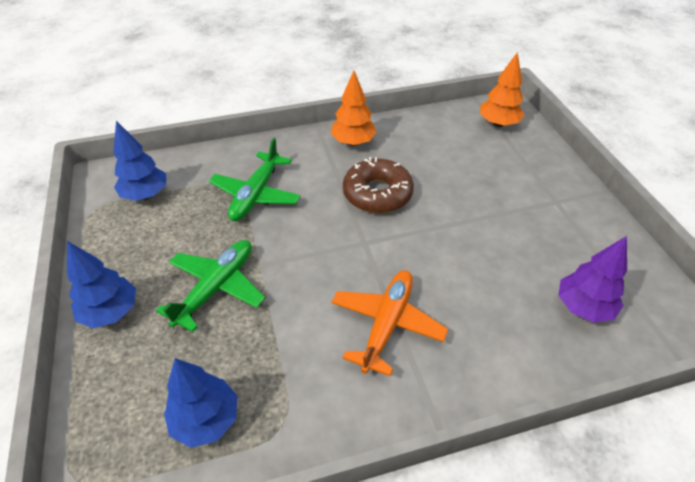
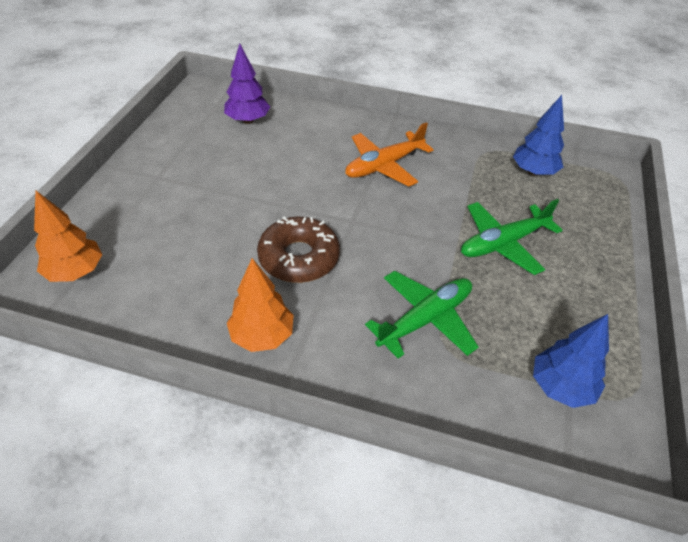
camera: 150 degrees left, 0 degrees up
(111, 312) = (601, 264): blue tree -> none

